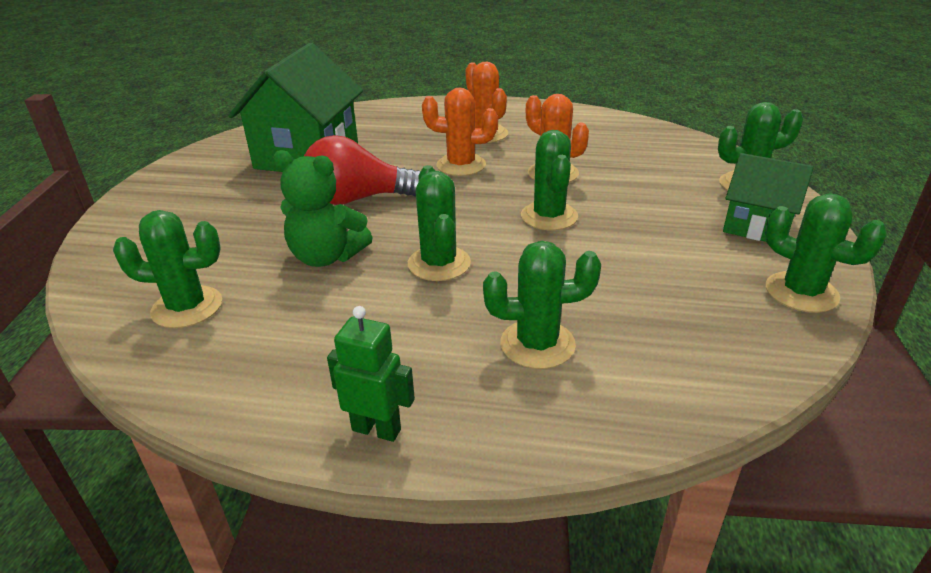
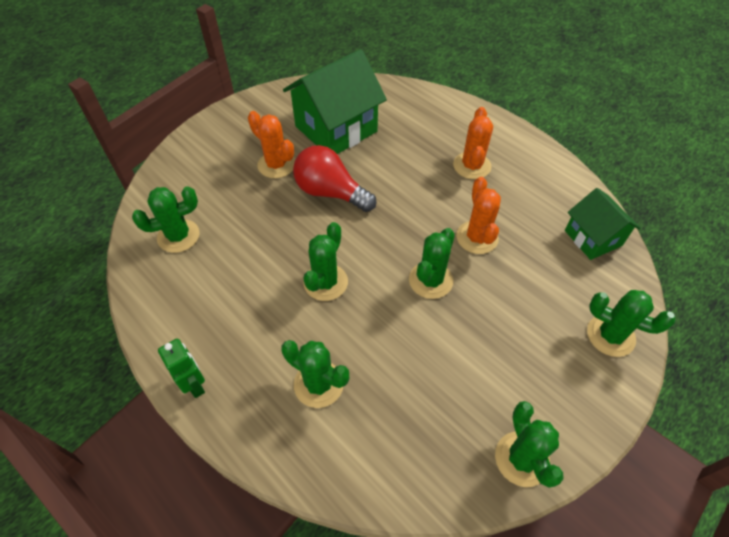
camera: 35 degrees right, 20 degrees up
(187, 307) = (178, 236): green cactus -> green cactus turned 60 degrees counterclockwise
(326, 257) = (272, 237): green teddy bear -> none
(461, 165) = (423, 193): orange cactus -> orange cactus (276, 165)
(757, 226) = (567, 381): green house -> green house (593, 238)

